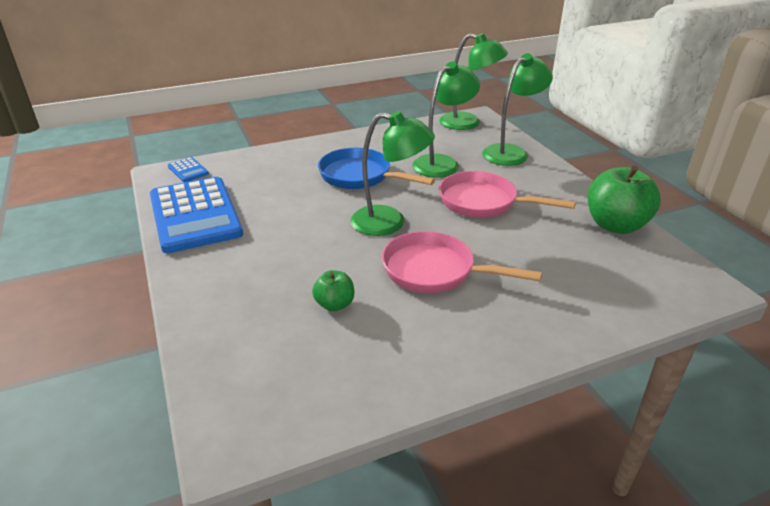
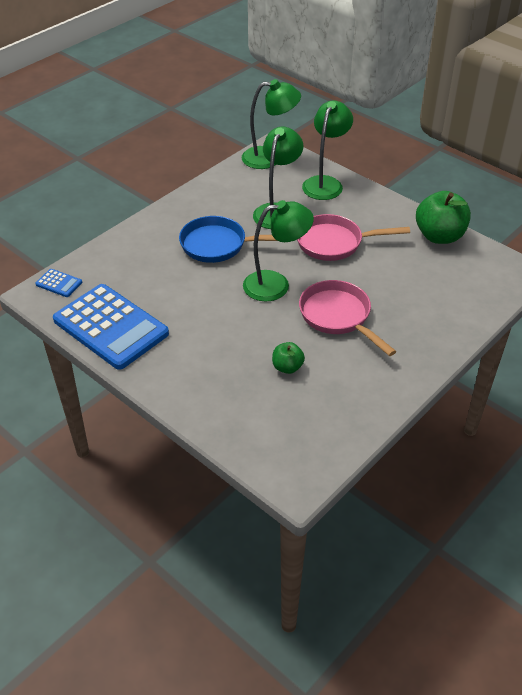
camera: 25 degrees left, 10 degrees up
(435, 271) = (338, 317): pink pan -> pink pan turned 60 degrees clockwise

